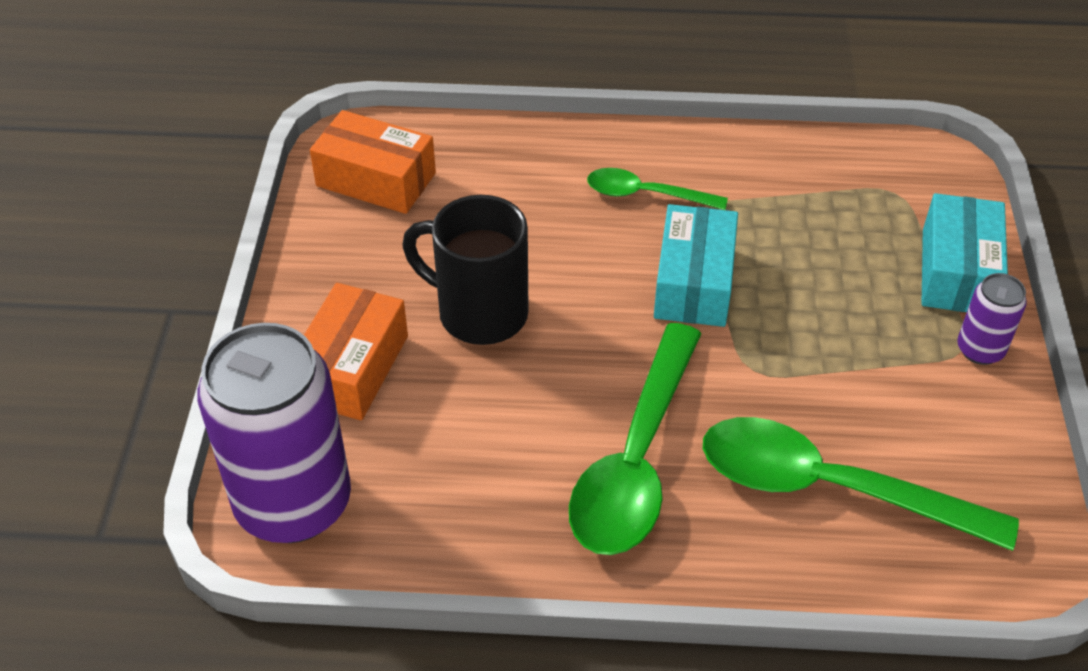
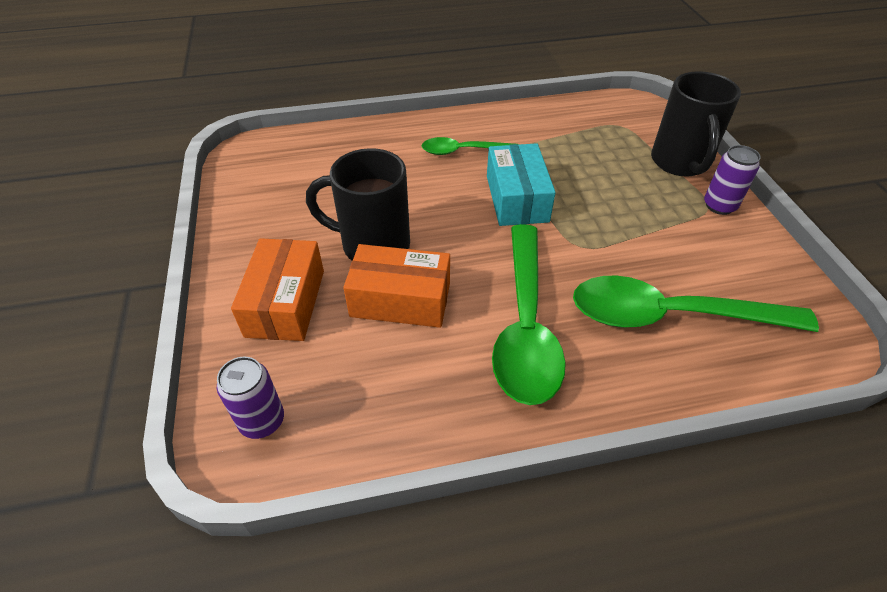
camera: 15 degrees left, 0 degrees up
(293, 503) = (262, 421): purple can -> purple can, size x0.46
(376, 179) = (271, 172): orange box -> orange box (400, 299)
(957, 272) = (680, 163): turquoise box -> black mug

